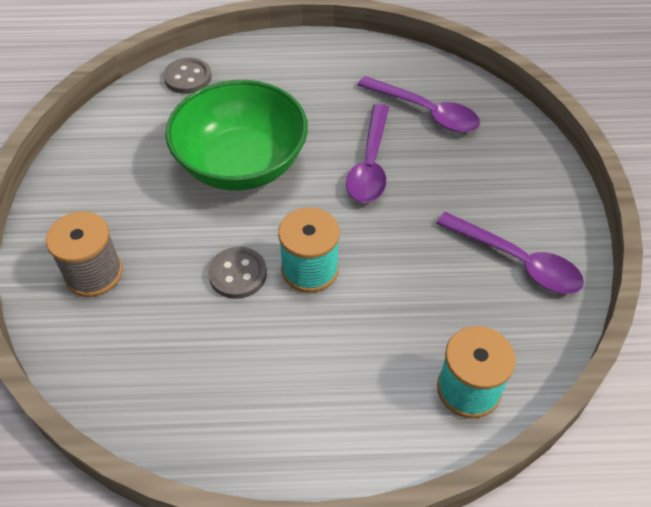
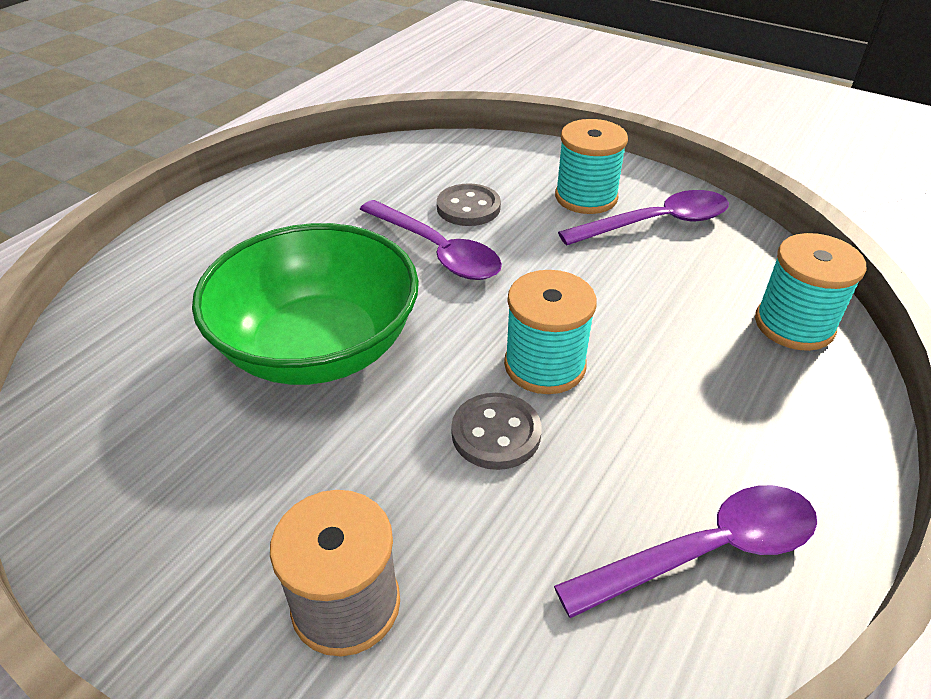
camera: 55 degrees left, 10 degrees down
(188, 77) = (106, 328): grey button -> grey button (468, 207)
(426, 112) = (410, 185): purple spoon -> purple spoon (707, 551)
(509, 207) = (586, 197): none -> turquoise spool

